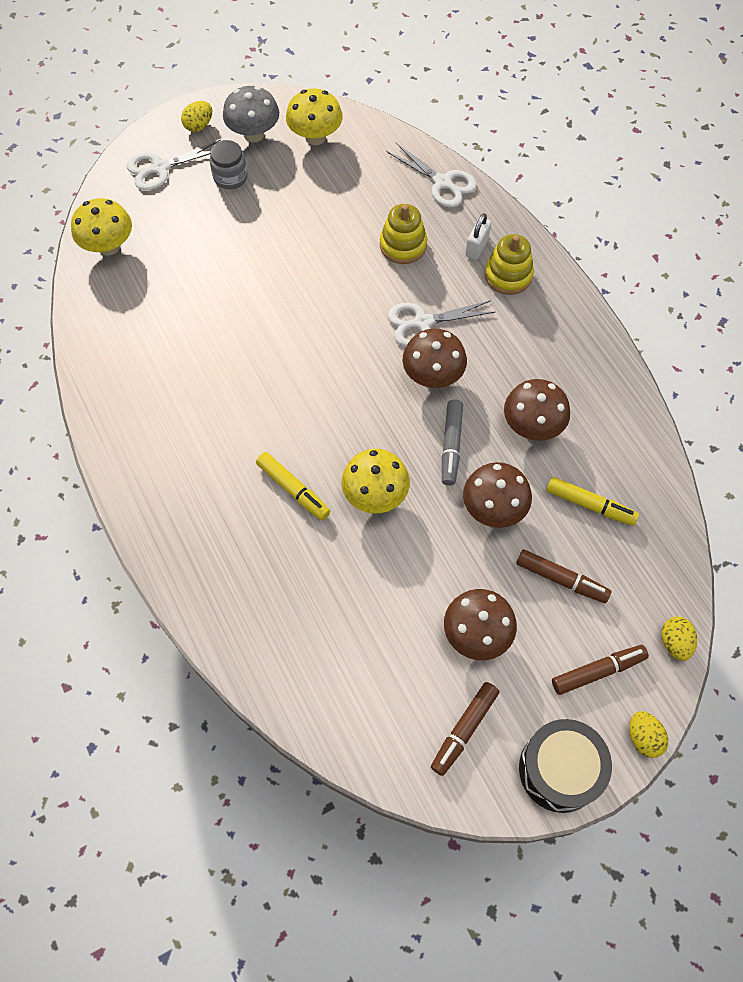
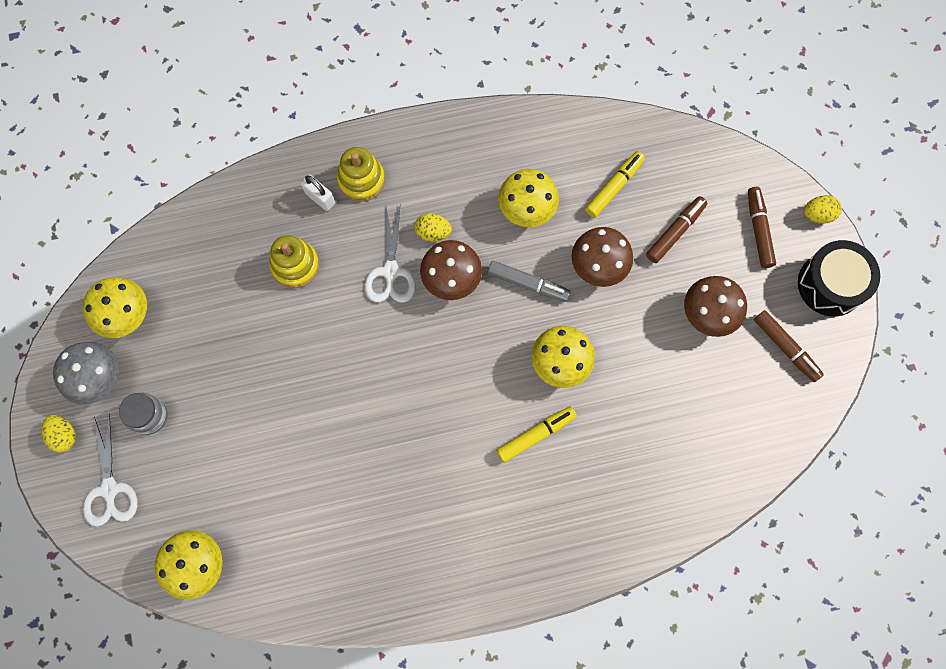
camera: 75 degrees left, 10 degrees up
(442, 183) = (231, 206): white scissors -> none
(532, 426) = (526, 209): brown mushroom -> yellow mushroom
(674, 642) = (747, 164): yellow egg -> yellow egg (433, 232)

